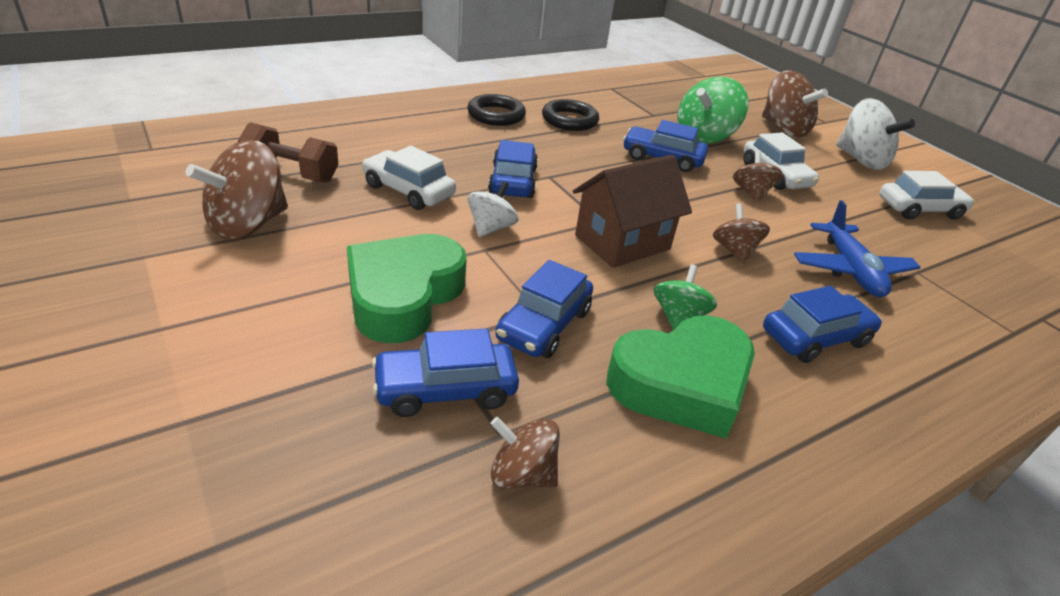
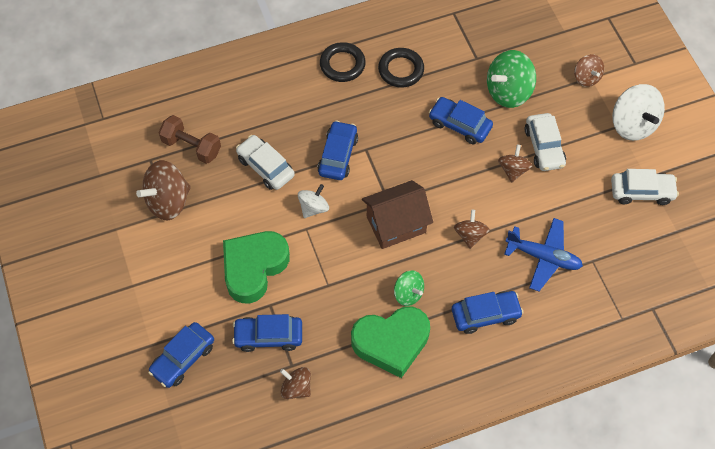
camera: 15 degrees right, 25 degrees up
(544, 325) = (328, 295): blue car -> blue car (183, 358)
(678, 317) = (408, 293): green spinning top -> green spinning top turned 105 degrees clockwise
(783, 129) = (586, 78): brown spinning top -> brown spinning top, size x0.59
(850, 270) = (543, 257): blue plane -> blue plane turned 75 degrees counterclockwise

